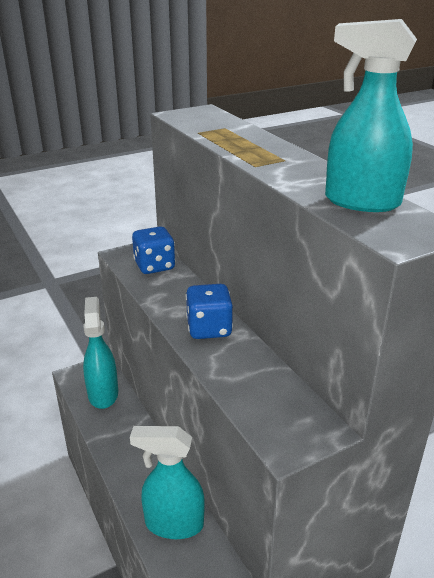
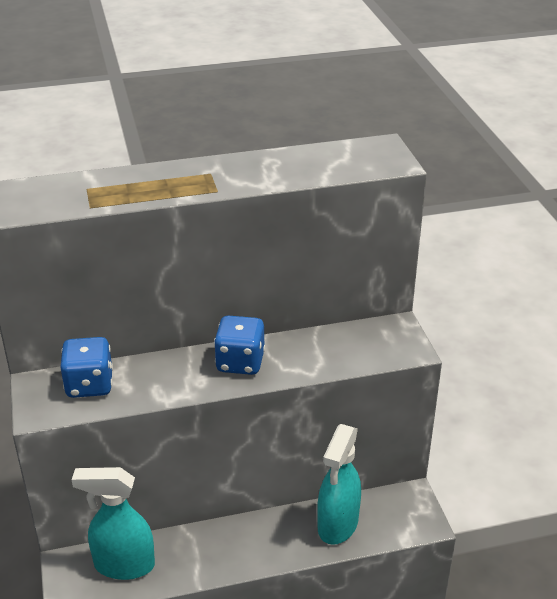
camera: 75 degrees left, 5 degrees up
(361, 202) = (326, 160): turquoise spray bottle -> none

